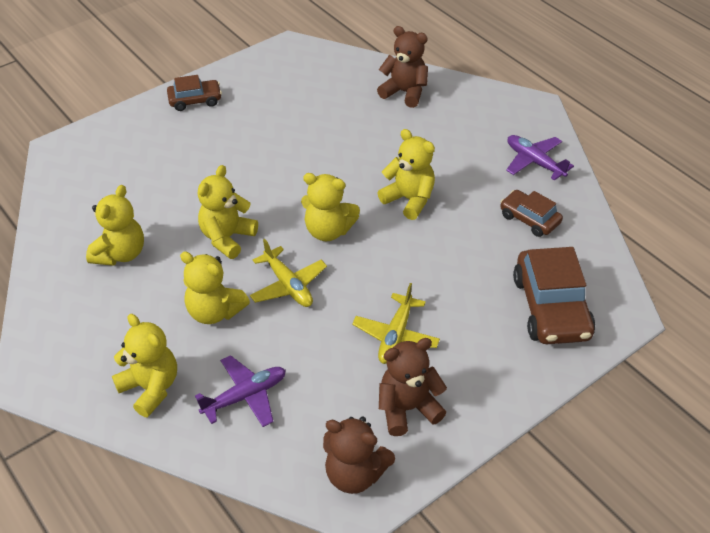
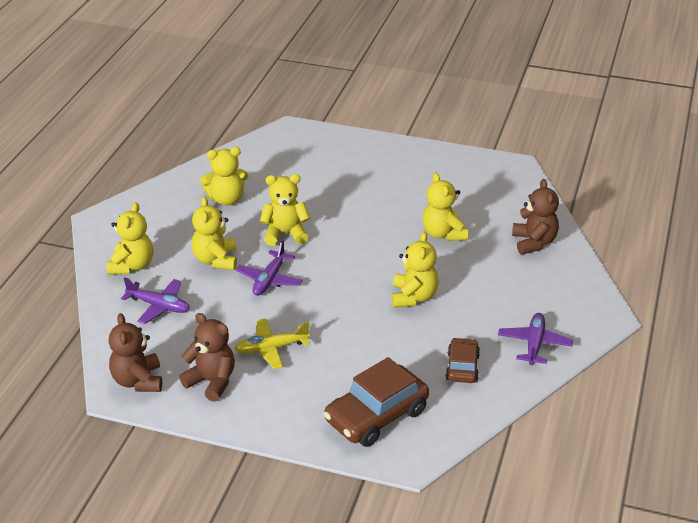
camera: 55 degrees right, 10 degrees down
(195, 100) = (402, 155): brown car -> none
(288, 285) = (269, 280): yellow plane -> purple plane
(328, 231) = (339, 273): yellow teddy bear -> yellow teddy bear (443, 234)

